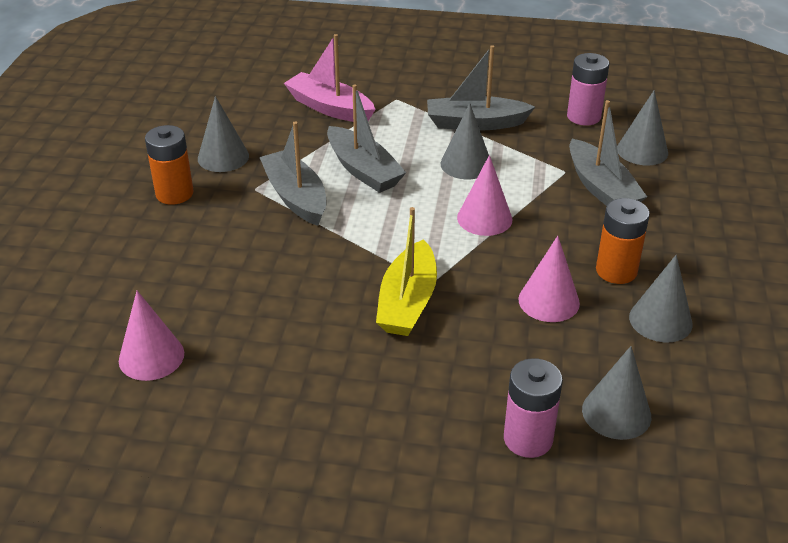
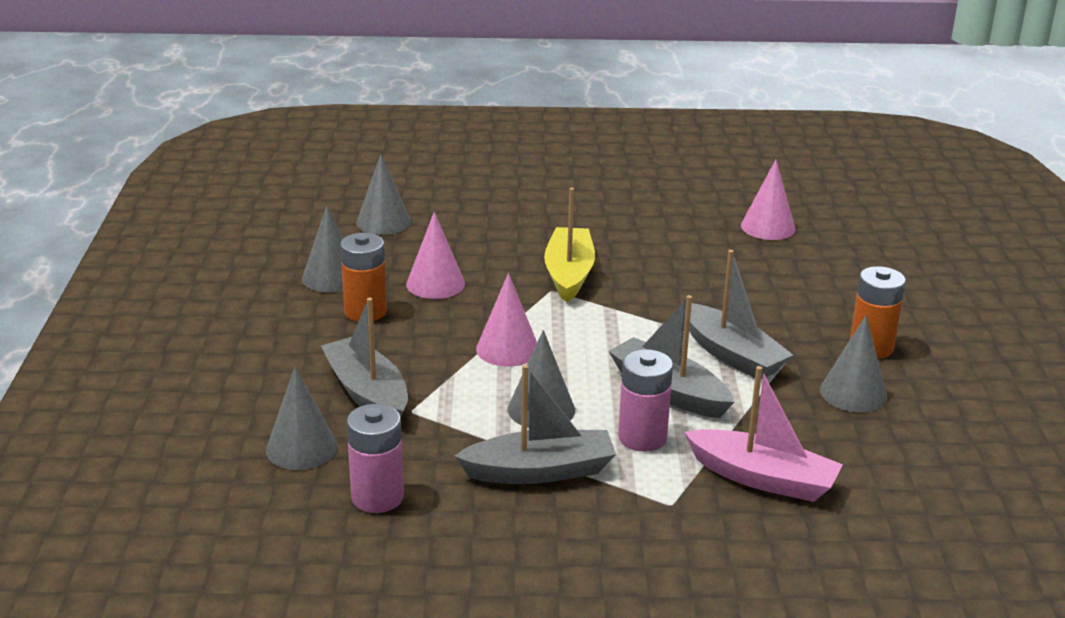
camera: 170 degrees right, 10 degrees down
(528, 439) = (453, 206): pink battery -> pink battery (642, 438)

